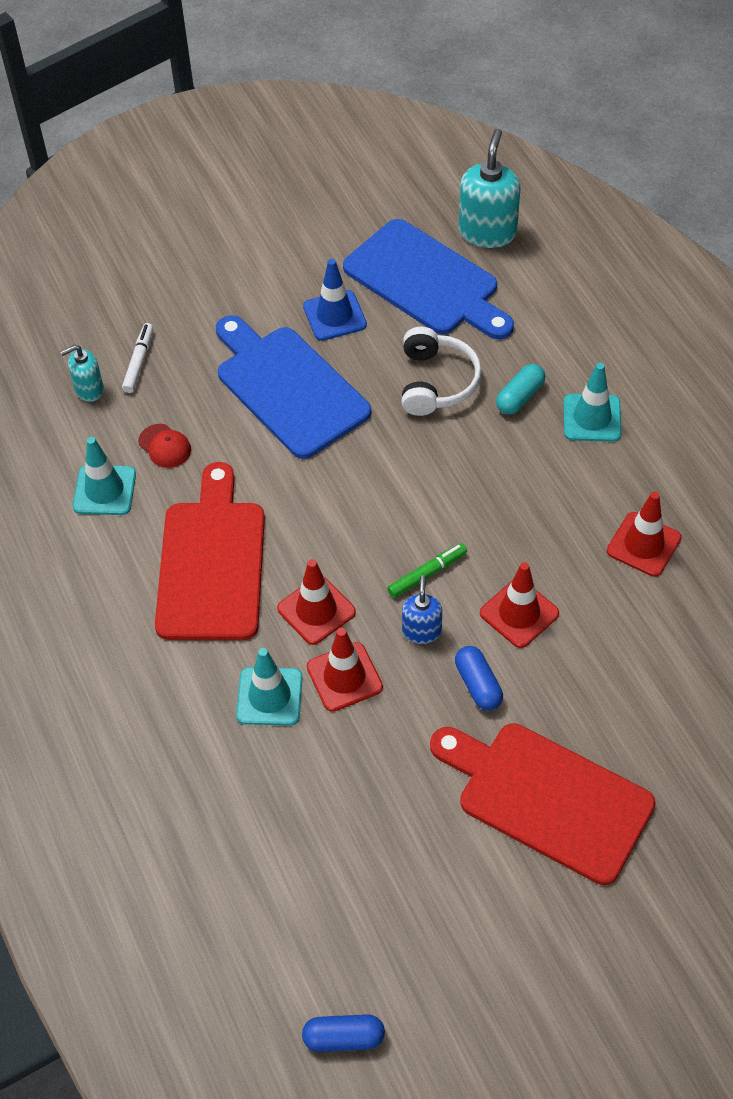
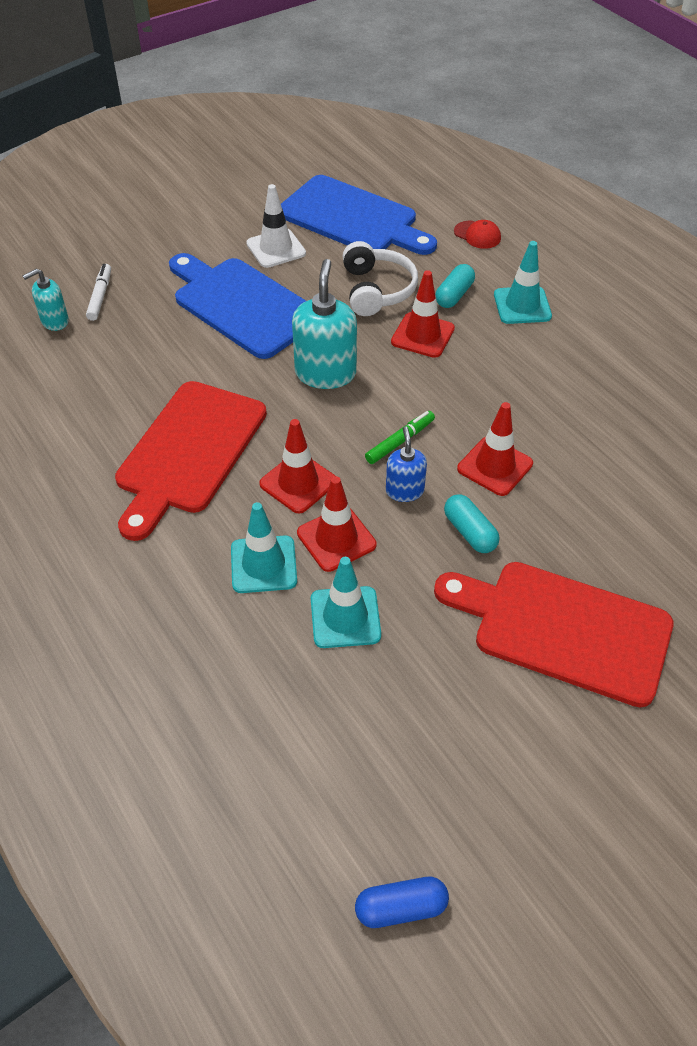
camera: 10 degrees left, 5 degrees down
(104, 490) = (76, 401): turquoise traffic cone -> turquoise traffic cone (345, 617)
(165, 446) = (132, 360): red cap -> red cap (477, 235)
(211, 563) = (189, 452): red cutting board -> red cutting board turned 150 degrees counterclockwise
(334, 316) = (276, 248): blue traffic cone -> white traffic cone
(478, 684) = (470, 532): blue capsule -> turquoise capsule
(487, 232) = (398, 180): turquoise soap dispenser -> turquoise soap dispenser (325, 373)
(643, 544) = (595, 399): red traffic cone -> red traffic cone (422, 335)

